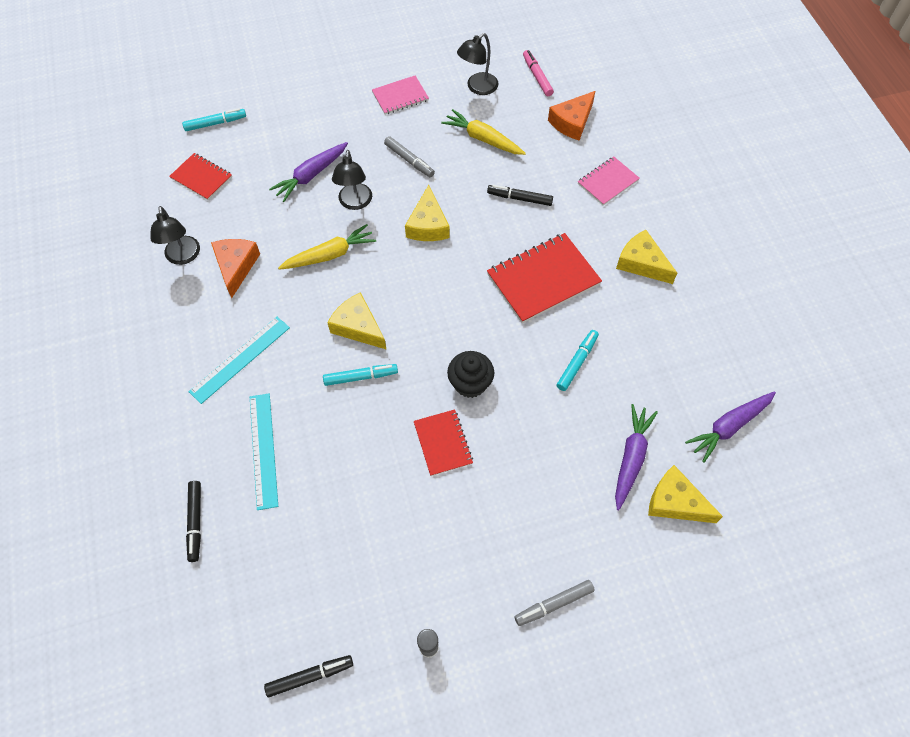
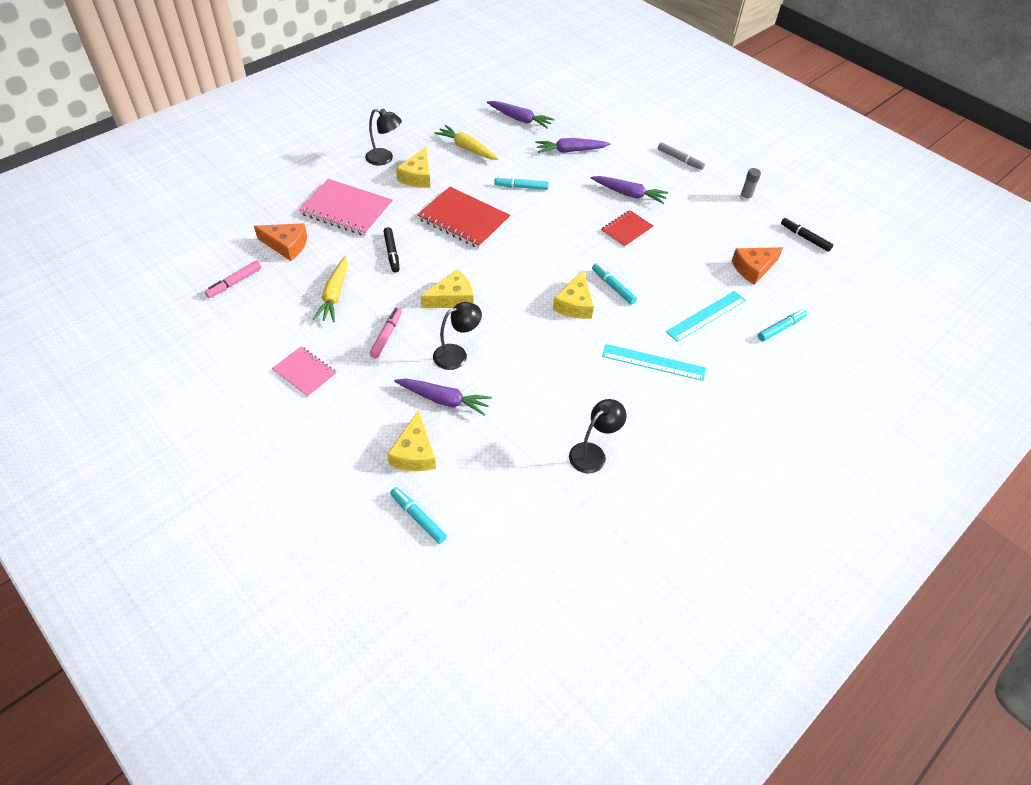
camera: 120 degrees left, 10 degrees down
(195, 521) = (780, 328): black marker -> turquoise marker
(201, 178) = (496, 489): red notebook -> none
(236, 267) = (576, 407): orange cheese -> orange cheese (753, 268)
(330, 255) = (521, 348): yellow carrot -> yellow carrot (467, 148)
(409, 160) = (386, 336): grey marker -> pink marker
(470, 383) = (574, 231): black cupcake -> none
(477, 88) = (267, 319): black lamp -> black lamp (385, 158)
(508, 484) = (628, 194): none -> purple carrot
(607, 182) = (346, 209): pink notebook -> pink notebook, size x1.71
(675, 502) = (584, 130): yellow cheese -> yellow cheese (414, 453)

